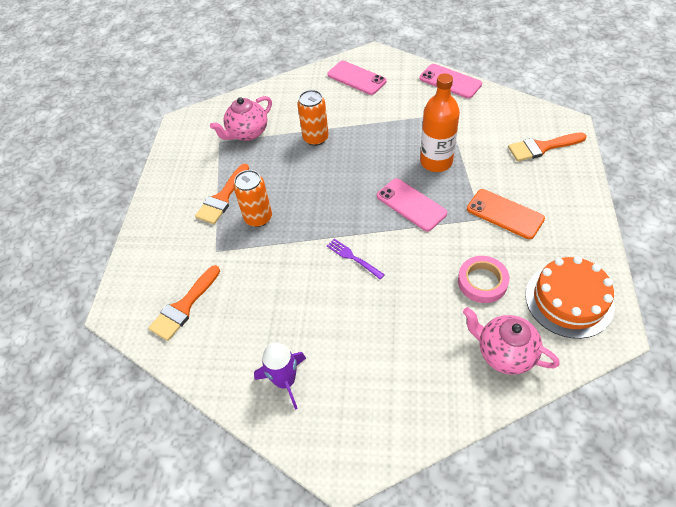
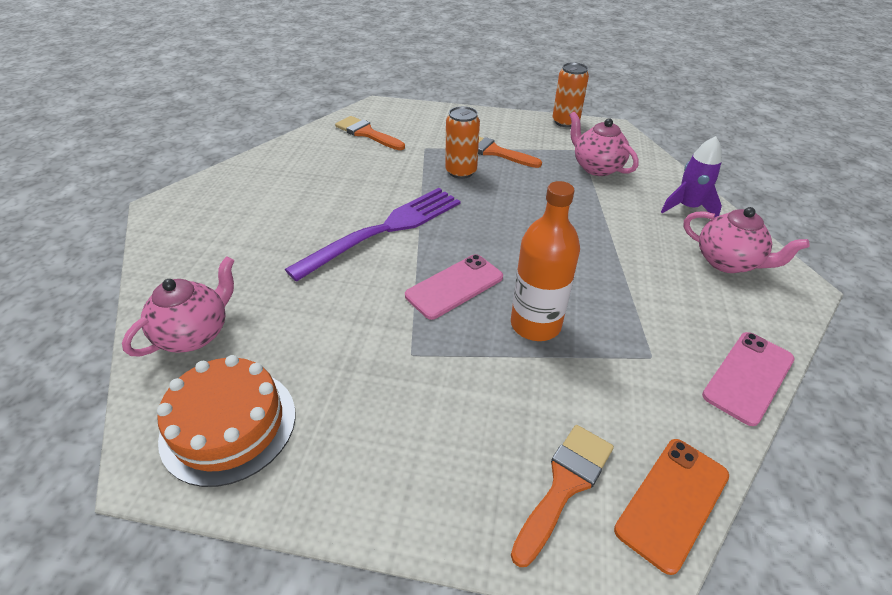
camera: 90 degrees right, 10 degrees down
(285, 381) = (262, 181): purple rocket -> purple rocket (687, 207)
(315, 138) = (588, 216): orange can -> orange can (565, 122)
(353, 258) = (384, 230): purple fork -> purple fork, size x2.44
(356, 78) = (727, 262): pink phone -> pink teapot
(482, 282) = (303, 334): pink tape -> none
(505, 214) = (412, 386): orange phone -> orange phone (672, 502)
(542, 147) = (564, 485): orange brush -> orange brush turned 45 degrees clockwise

